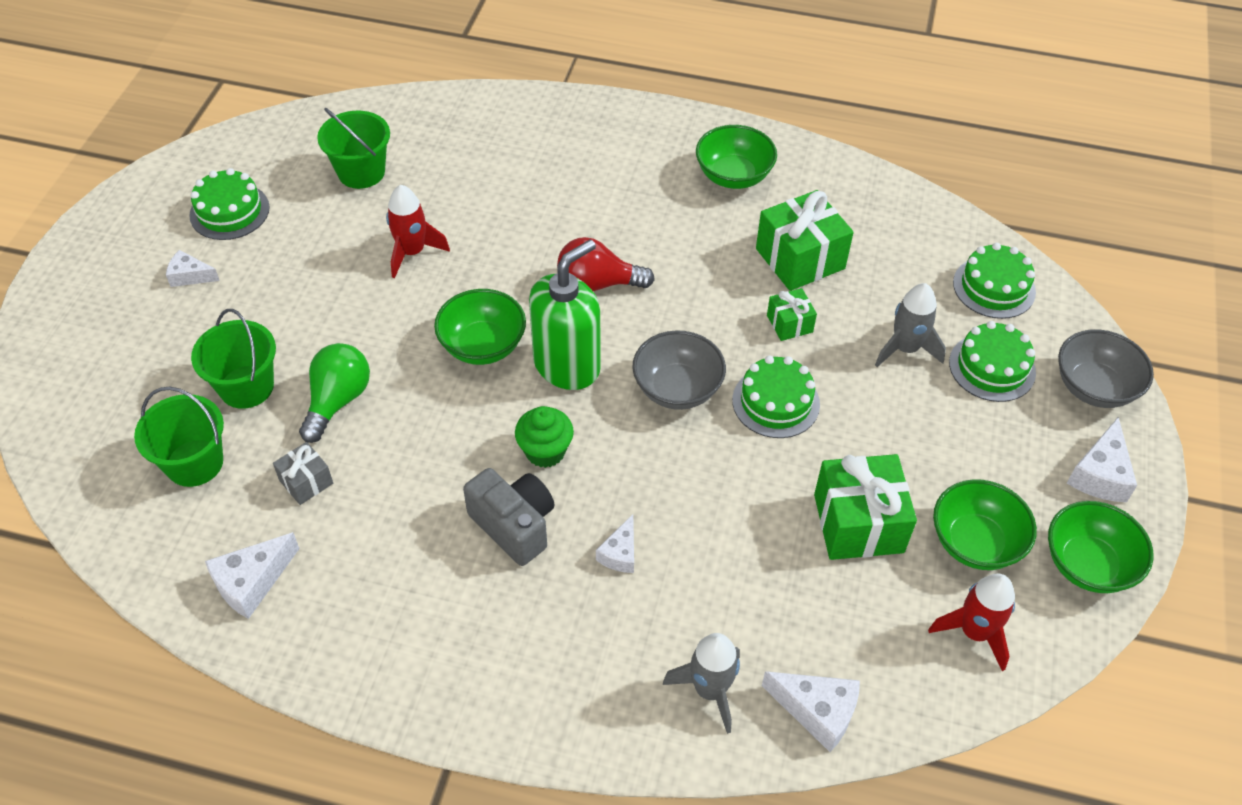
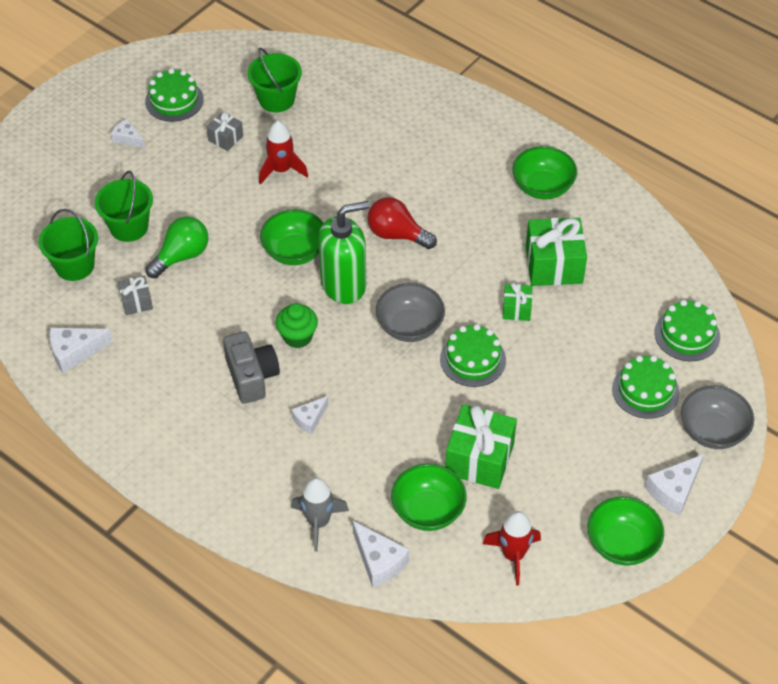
camera: 25 degrees right, 0 degrees up
(320, 236) = (225, 138): none -> grey gift
(905, 349) = (590, 355): grey rocket -> none
(975, 542) = (552, 501): green bowl -> green bowl (428, 510)

